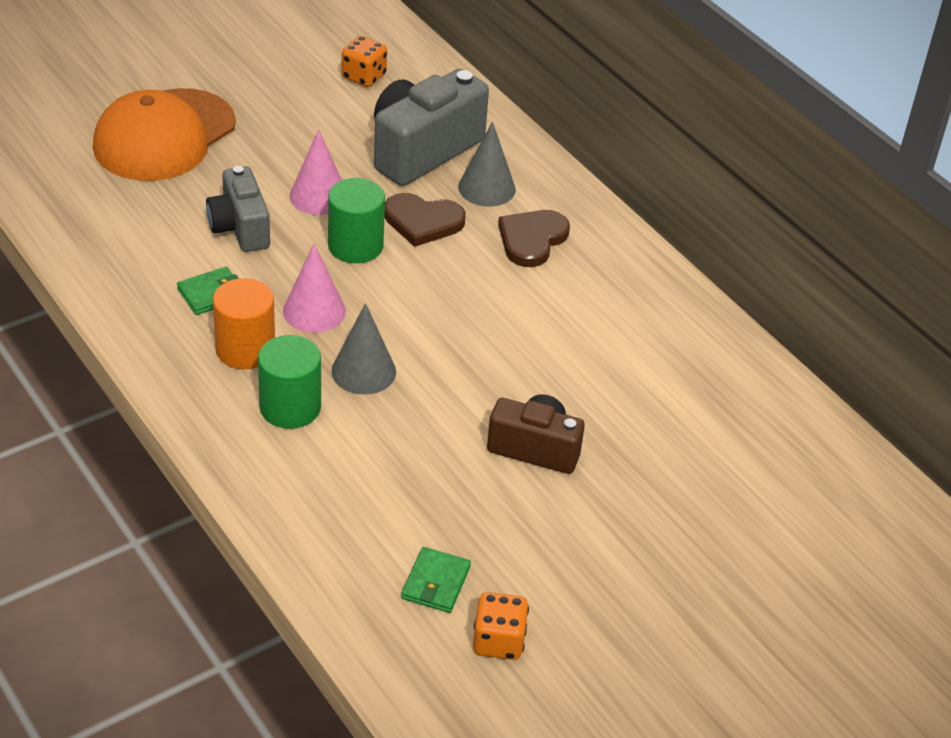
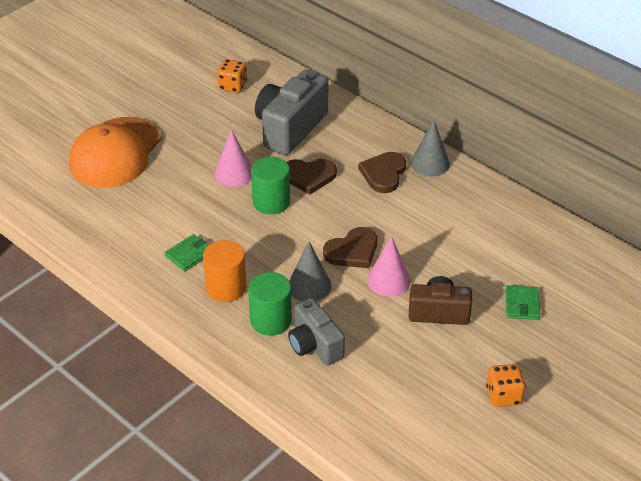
camera: 10 degrees left, 0 degrees up
(240, 228) = (190, 206): grey camera -> grey camera (314, 345)
(314, 311) = (261, 252): pink cone -> pink cone (388, 280)
(436, 583) = (410, 416): green wallet -> green wallet (522, 304)
(444, 337) = (352, 251): none -> brown heart
(486, 188) = (341, 145): grey cone -> grey cone (430, 163)
(498, 641) = (464, 445): orange dice -> orange dice (503, 395)

